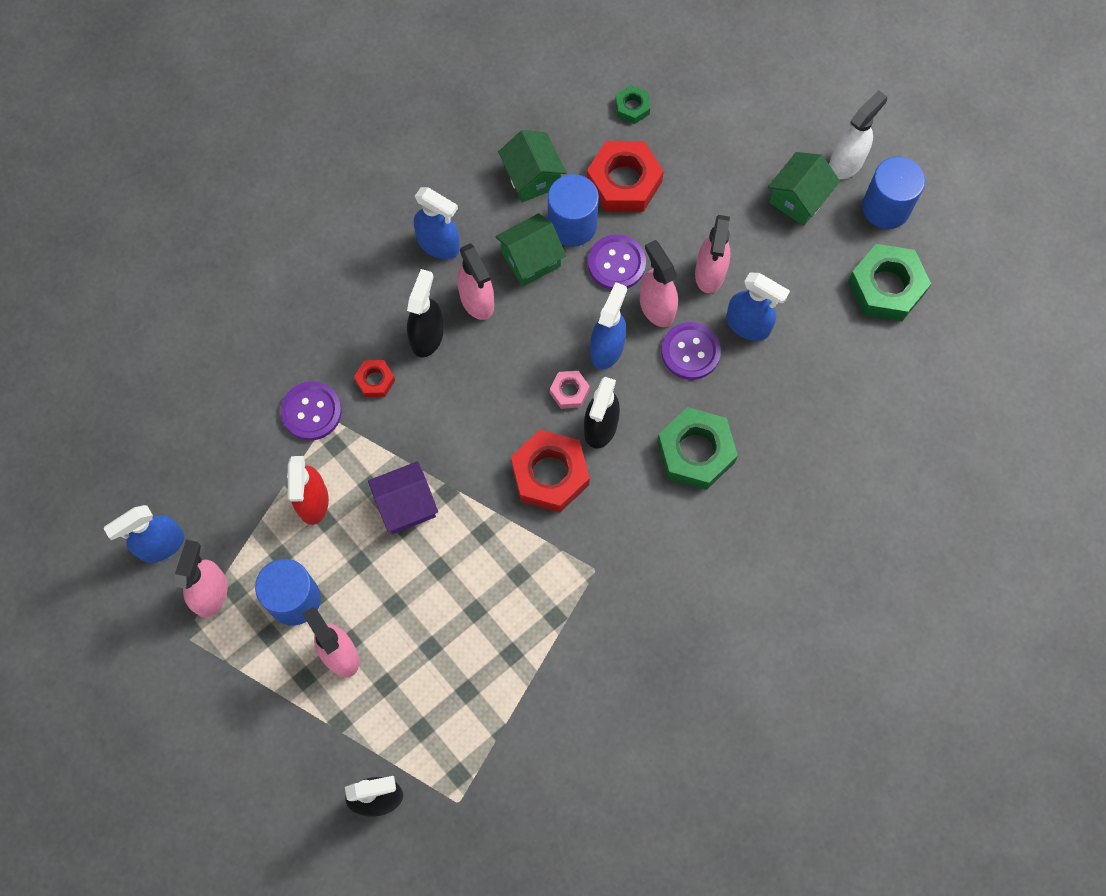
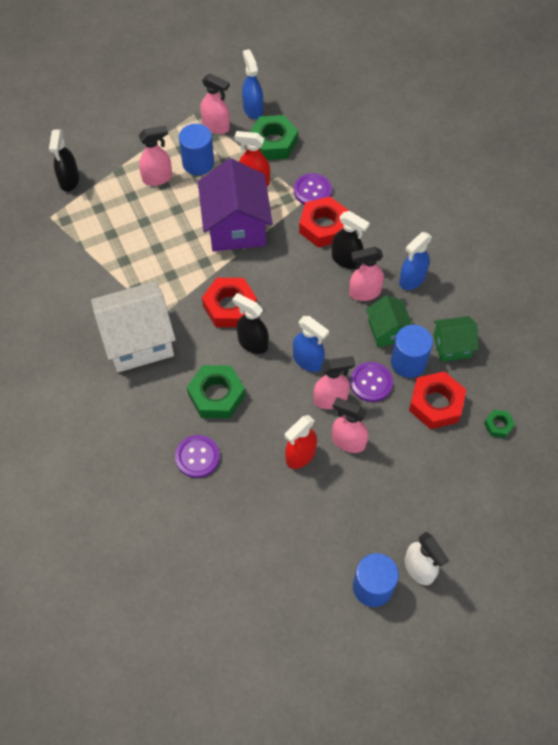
camera: 105 degrees right, 10 degrees down
(375, 380) = (323, 226): red nut -> red nut, size x1.99
(406, 505) = (236, 226): purple house -> purple house, size x1.84
(569, 391) = (283, 331): pink nut -> none
(642, 585) = (138, 341): none -> white house
(690, 352) = (290, 412): purple button -> purple button (197, 457)
(748, 325) = (300, 456): blue spray bottle -> red spray bottle
(798, 199) = (395, 522): green house -> none
(886, 287) = (304, 564): green nut -> green nut (273, 142)

